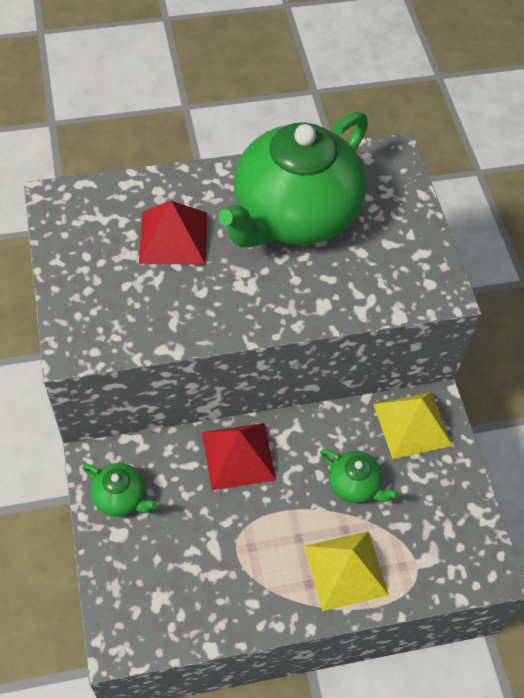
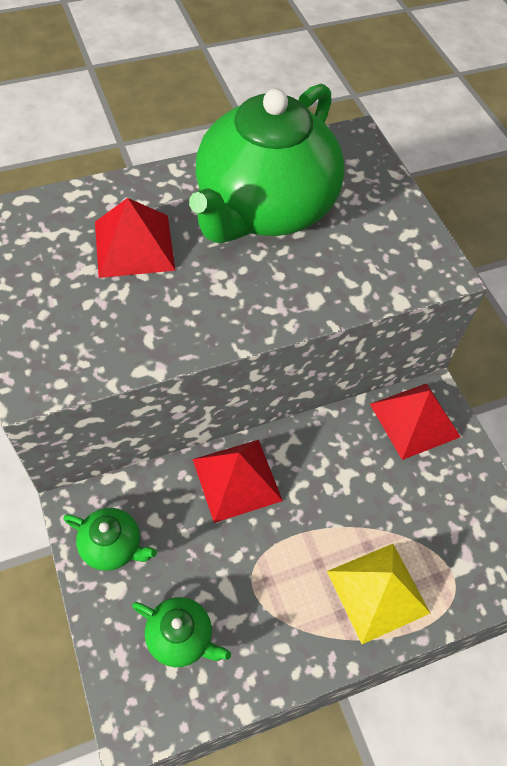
camera: 10 degrees left, 0 degrees up
(355, 485) = (368, 494): green teapot -> green teapot (181, 637)
(412, 424) = (414, 420): yellow pyramid -> red pyramid

